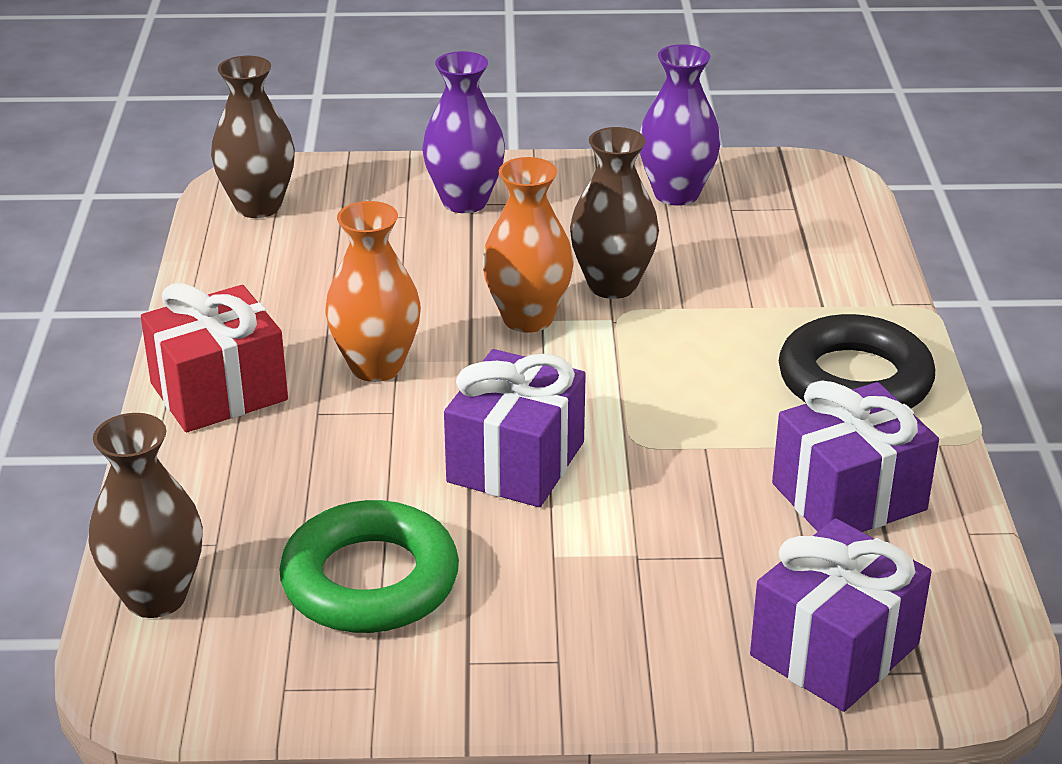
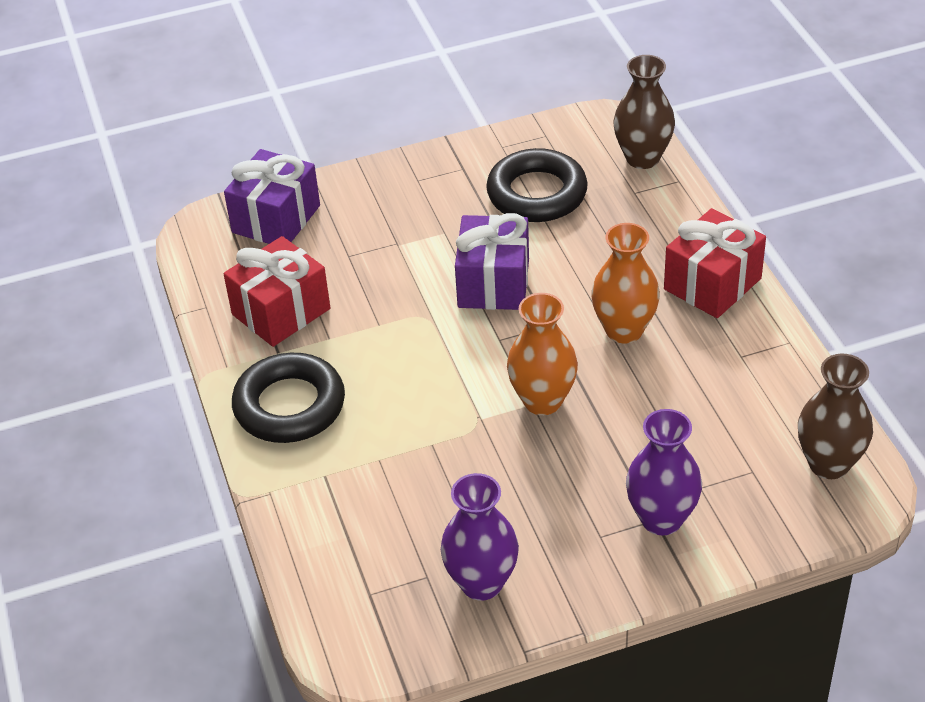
camera: 165 degrees right, 10 degrees up
(370, 580) = (537, 194): green ring -> black ring
(612, 285) = (494, 452): brown vase -> none
(849, 497) = (281, 311): purple gift -> red gift

